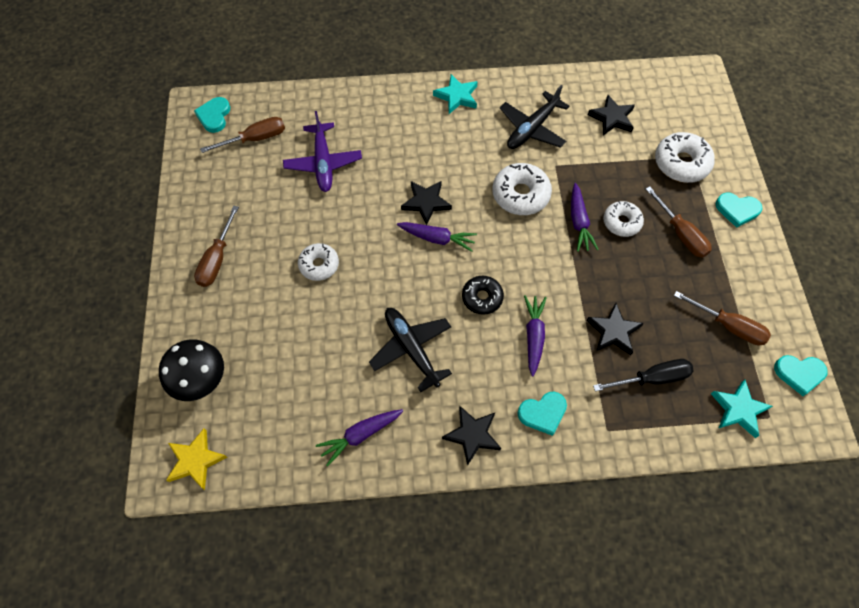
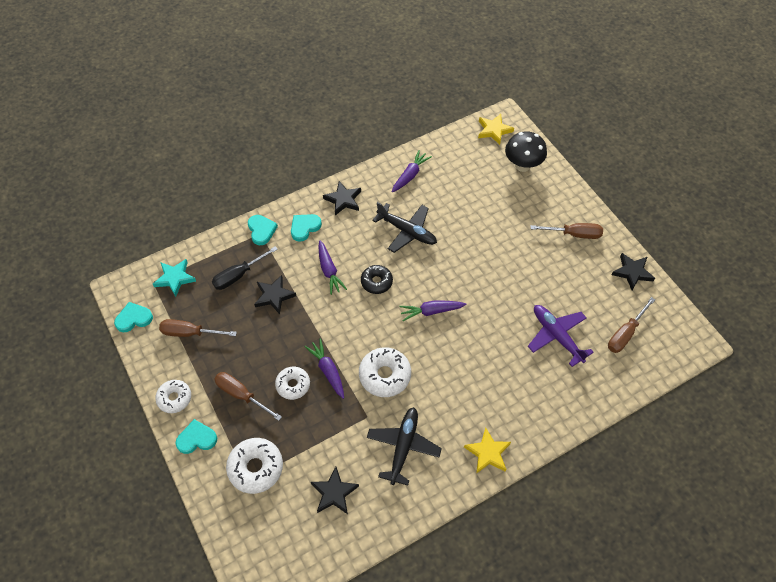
camera: 155 degrees right, 5 degrees down
(214, 116) = (674, 339): turquoise heart -> turquoise heart (261, 230)
(217, 259) = (574, 234): brown screwdriver -> brown screwdriver turned 105 degrees clockwise
(319, 265) = (503, 258): white donut -> white donut (174, 398)
(426, 203) = (456, 336): black star -> black star (632, 272)
(457, 96) = (488, 453): turquoise star -> yellow star

